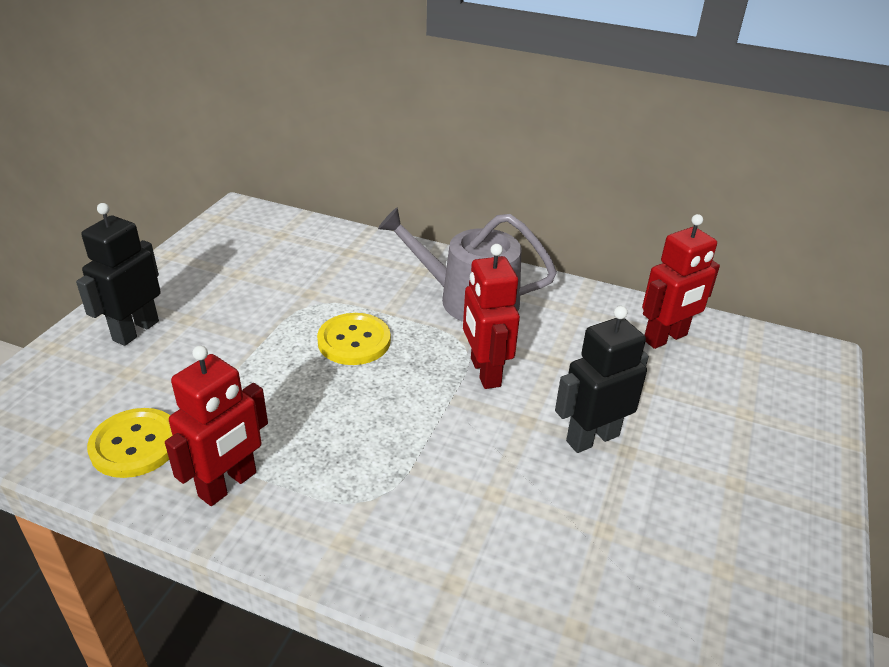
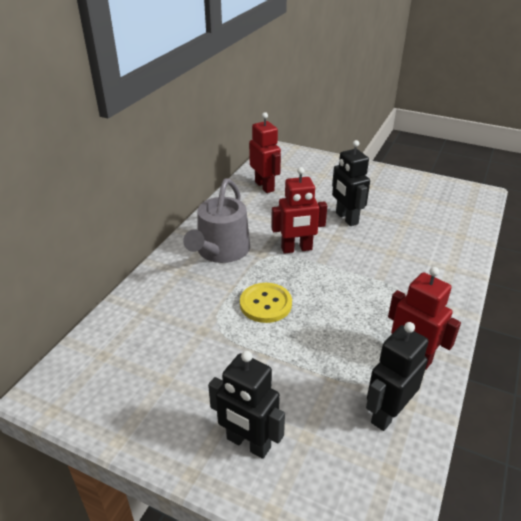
camera: 85 degrees left, 0 degrees up
(135, 445) = (387, 414): yellow button -> black robot

